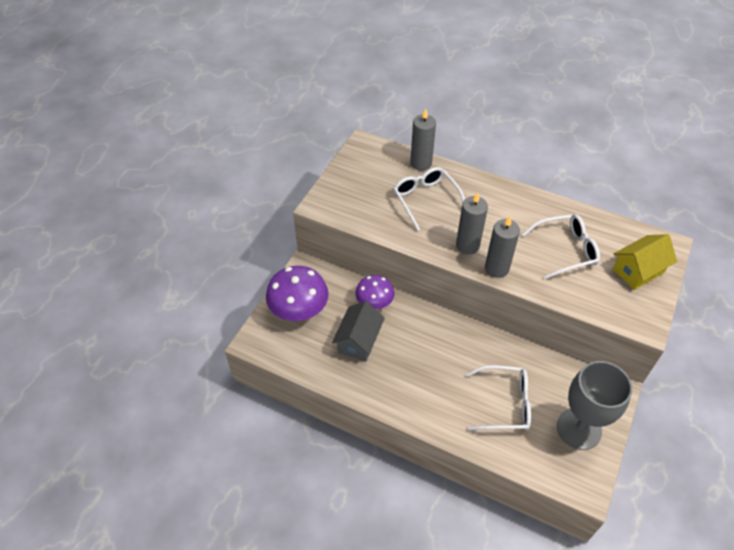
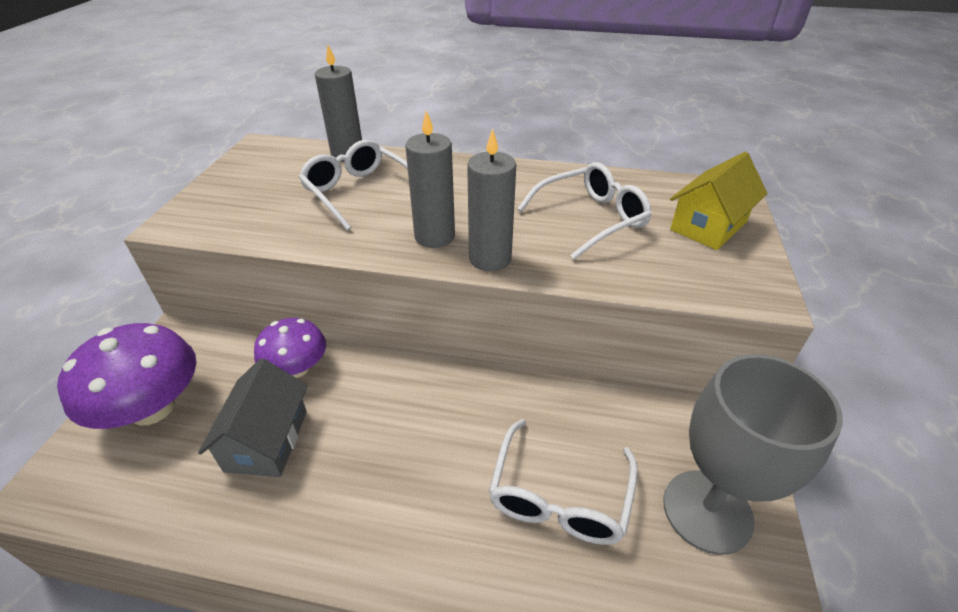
camera: 15 degrees left, 10 degrees down
(504, 404) = (559, 496): white glasses -> white glasses turned 120 degrees clockwise

